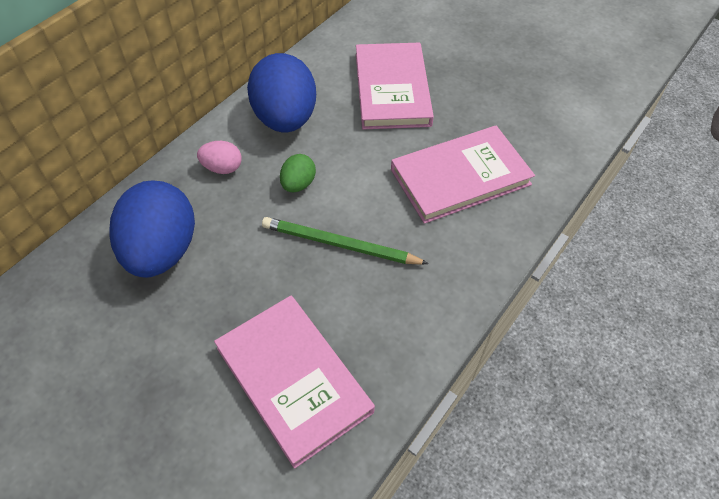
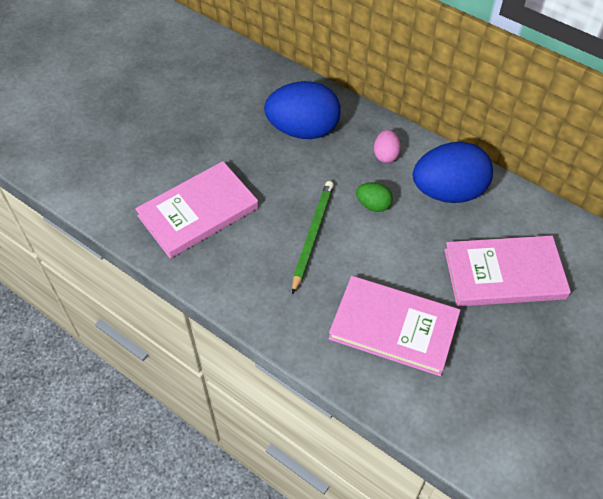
camera: 90 degrees right, 0 degrees up
(460, 177) = (394, 327): pink book -> pink book turned 45 degrees counterclockwise

